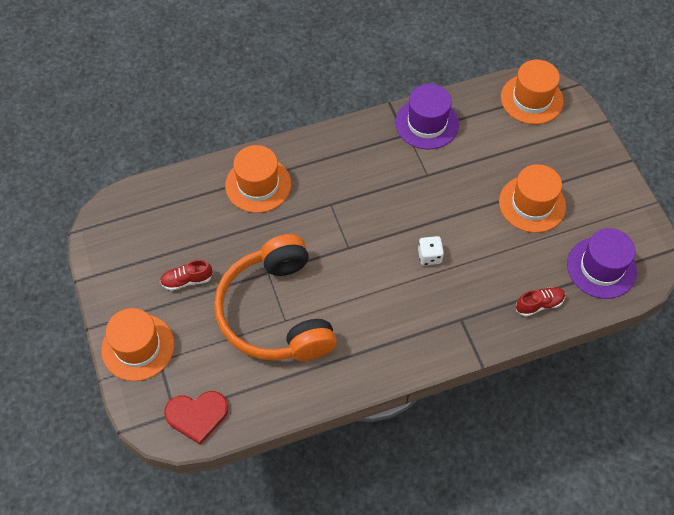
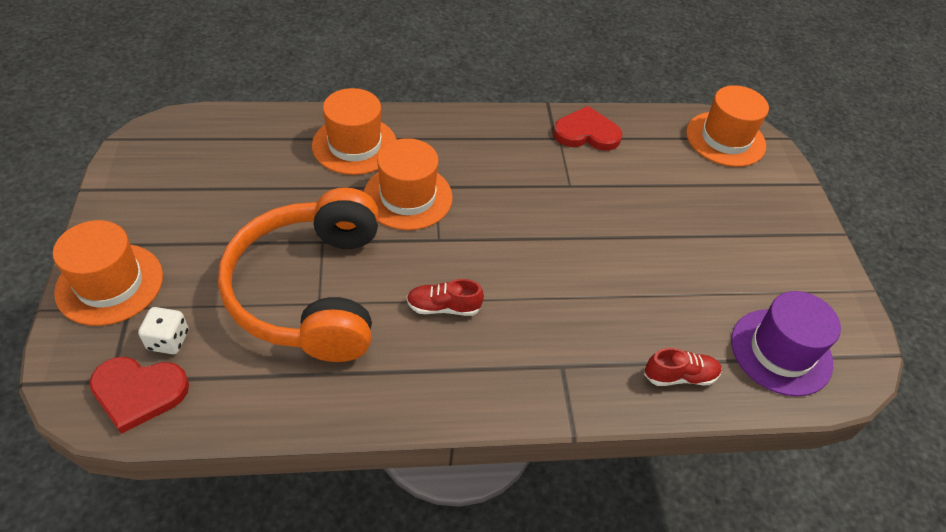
camera: 10 degrees right, 10 degrees down
(187, 280) = (215, 224): red shoe -> red shoe (443, 307)
(427, 123) = (586, 133): purple hat -> red heart
(429, 256) = (542, 276): white dice -> white dice (168, 340)
(532, 204) = (699, 250): orange hat -> orange hat (407, 197)

